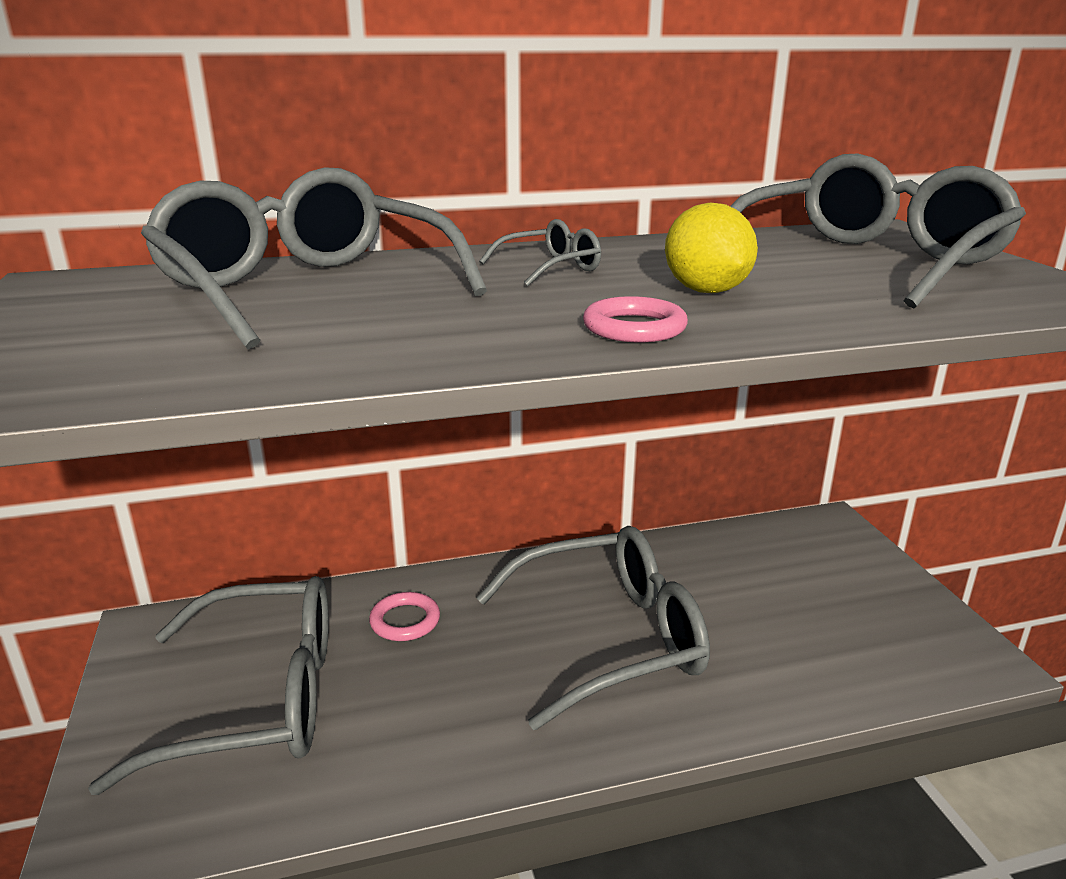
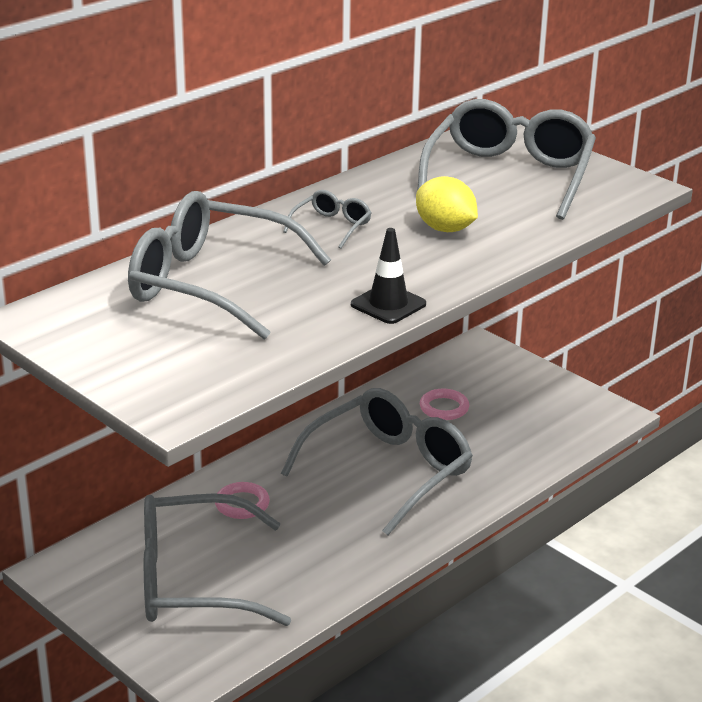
camera: 30 degrees left, 5 degrees up
(256, 699) = (194, 580): grey glasses -> grey glasses turned 150 degrees counterclockwise
(497, 348) = (388, 304): none -> black traffic cone
(634, 328) = (438, 271): pink ring -> pink ring (444, 408)

